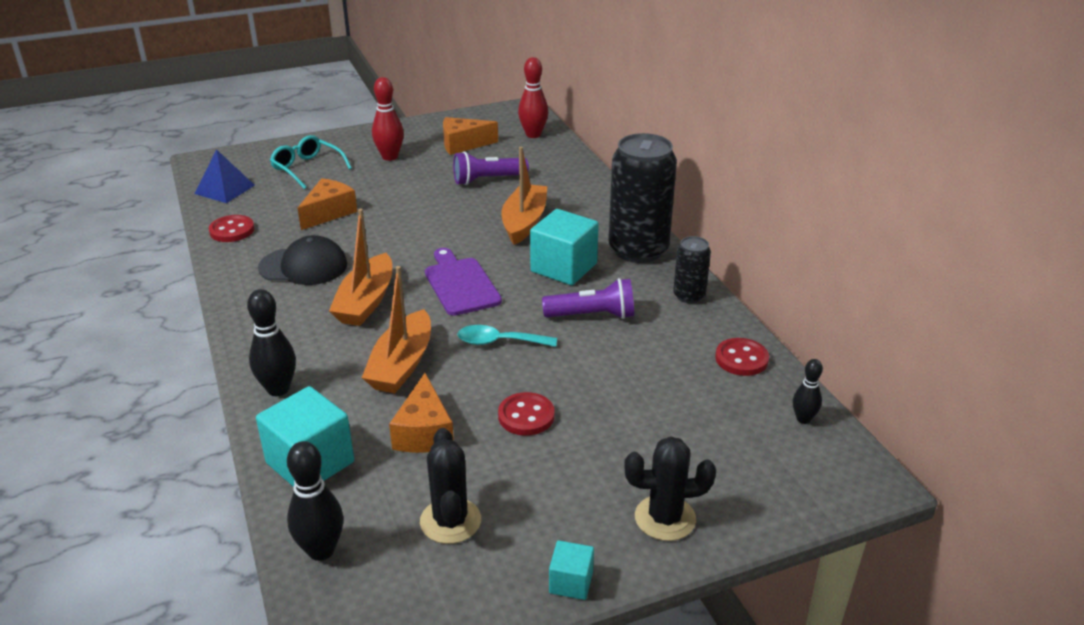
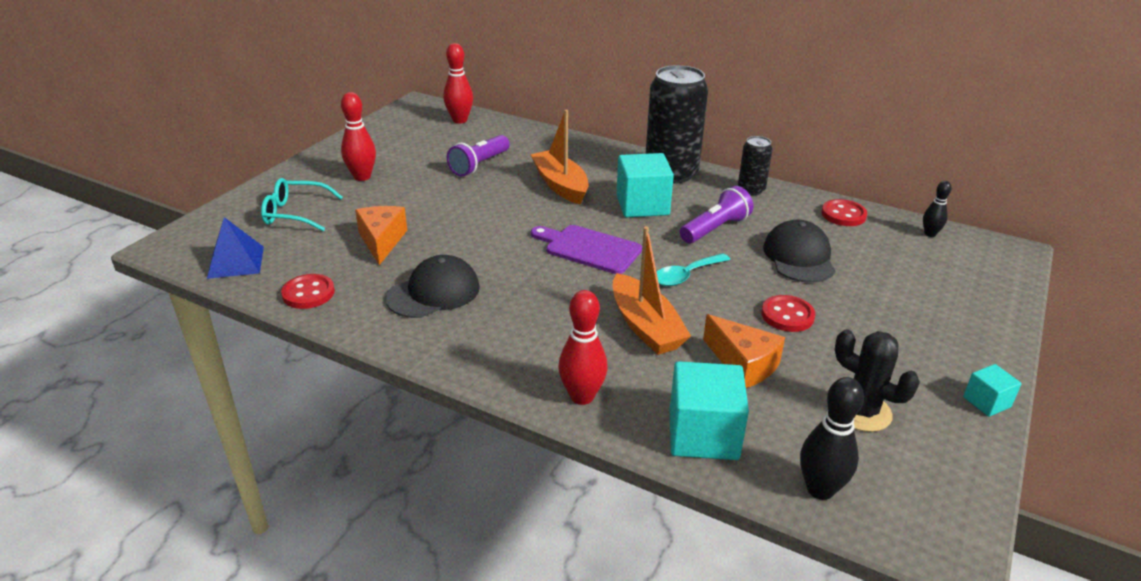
camera: 40 degrees left, 0 degrees up
(278, 389) = (582, 396): black bowling pin -> red bowling pin
(366, 301) = (537, 295): orange boat -> none
(463, 144) = (413, 146): orange cheese -> none
(625, 375) = (799, 257): none -> black cap
(665, 518) = (964, 331): black cactus -> none

